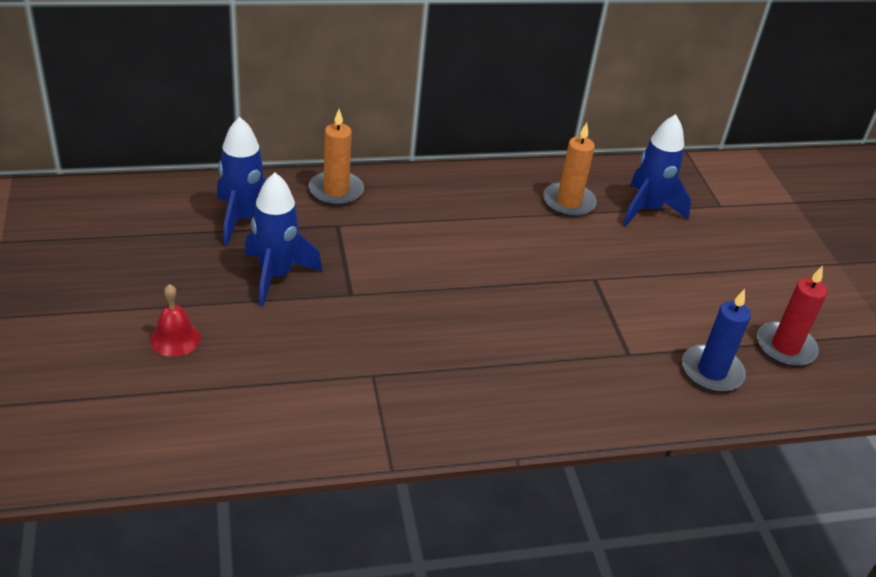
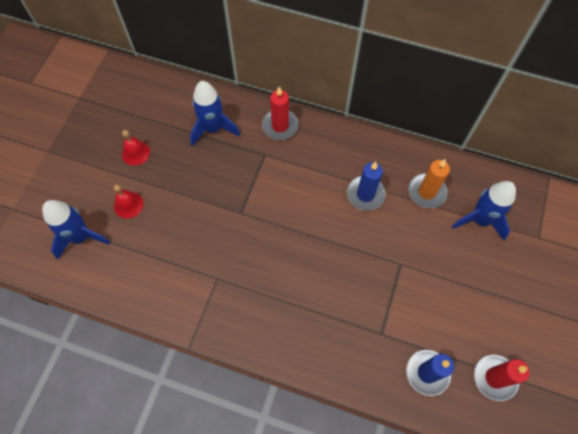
camera: 35 degrees right, 25 degrees up
(143, 277) = (136, 153): none -> red bell
(276, 276) = (206, 181): blue rocket -> blue rocket (81, 237)
(336, 191) = (280, 126): orange candle -> red candle
(499, 226) = (365, 194): none -> blue candle

